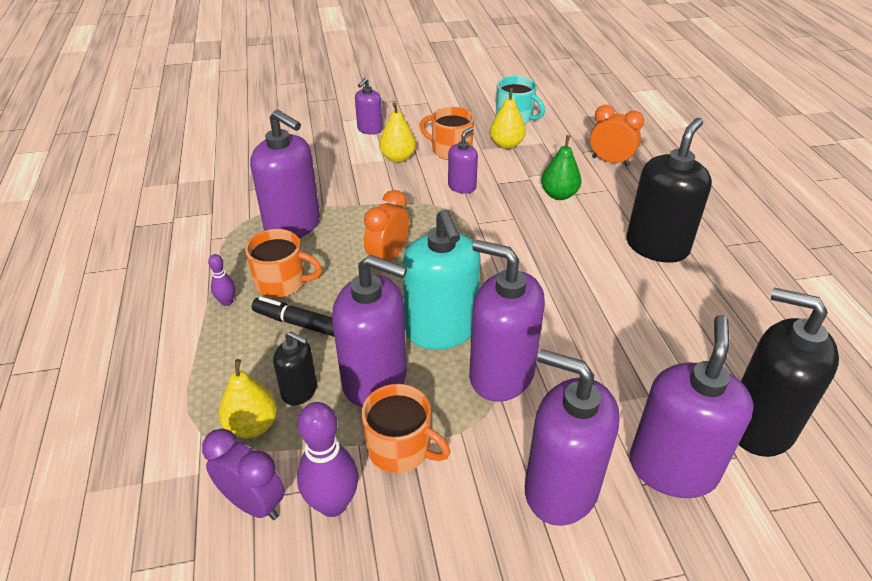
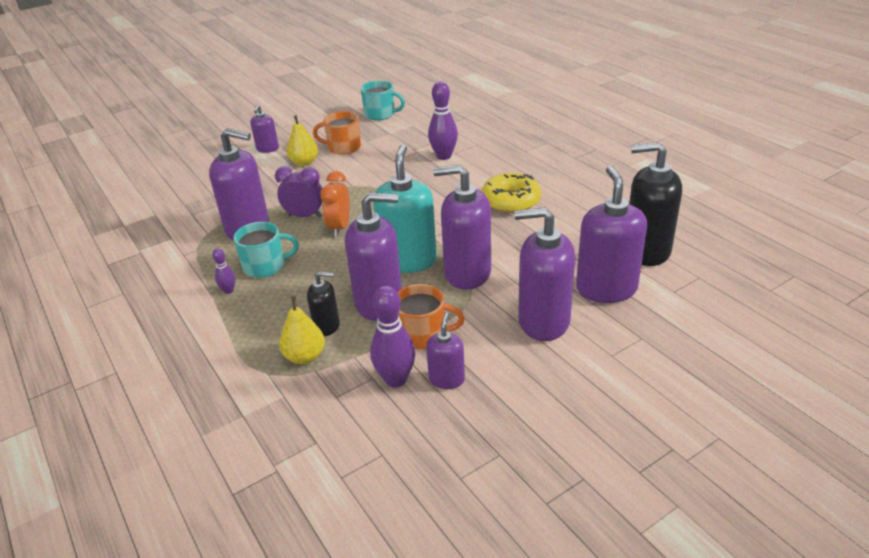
camera: 20 degrees left, 5 degrees down
(253, 503) = (338, 398): purple clock -> purple clock (304, 216)
(282, 282) = (265, 266): orange mug -> turquoise mug
(300, 324) = (299, 287): black marker -> none
(441, 330) = (408, 260): turquoise soap dispenser -> turquoise soap dispenser turned 135 degrees counterclockwise
(462, 187) = (367, 169): purple soap dispenser -> purple soap dispenser (446, 379)
(506, 145) = (385, 133): yellow pear -> none
(559, 195) = (444, 156): green pear -> purple bowling pin
(610, 161) = (469, 126): orange clock -> none
(610, 284) = (511, 201): none -> yellow donut
(657, 246) = (530, 170): black soap dispenser -> none

